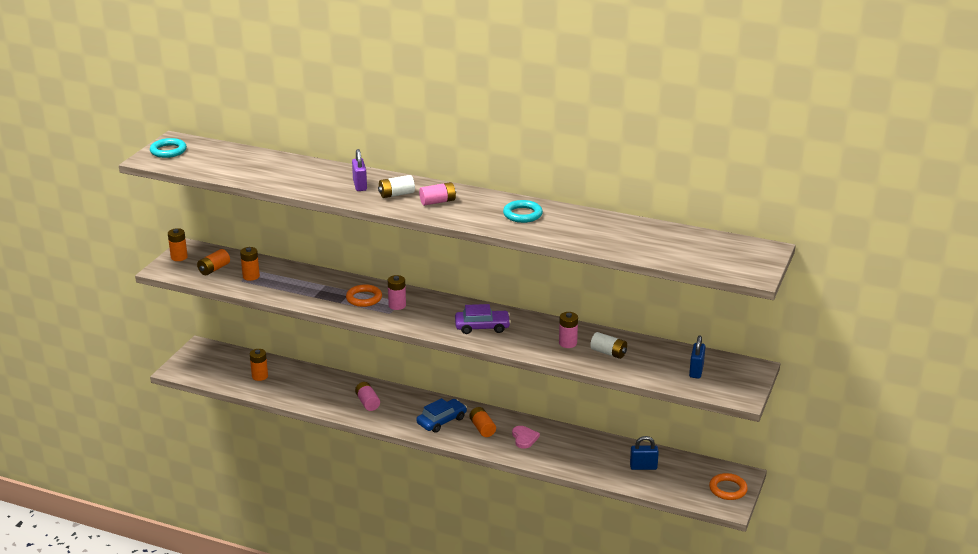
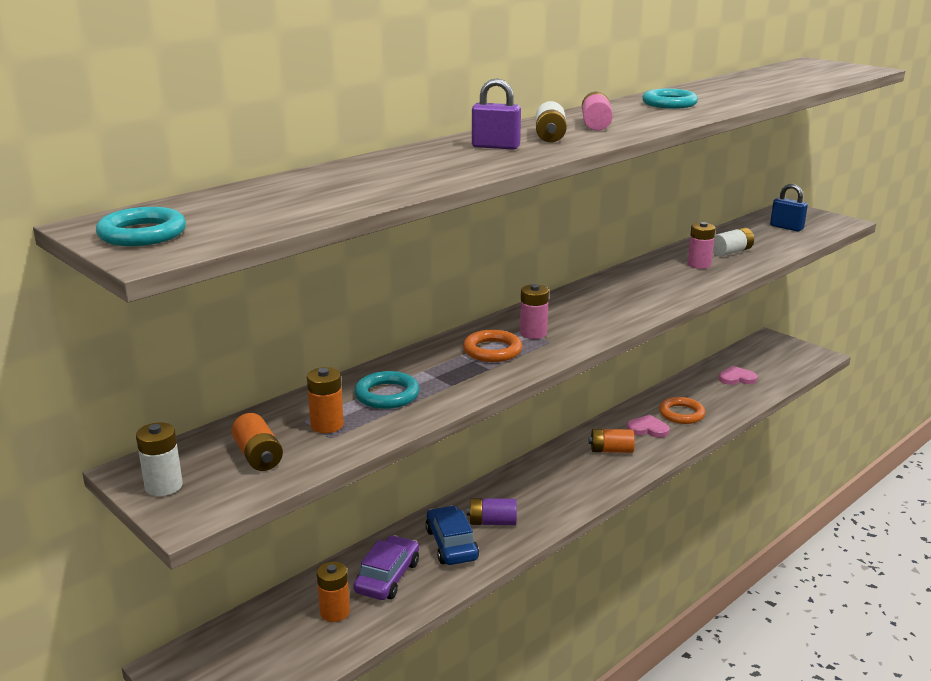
camera: 65 degrees left, 5 degrees down
(179, 257) = (164, 486): orange battery -> white battery
(291, 282) = (387, 395): none -> turquoise ring
(367, 402) = (492, 522): pink battery -> purple battery
(441, 421) = (576, 474): blue car -> blue car (451, 544)
(482, 327) = (631, 297): purple car -> purple car (387, 577)
(643, 467) = (736, 378): blue padlock -> pink heart
(728, 489) = (791, 349): orange ring -> orange ring (681, 414)

